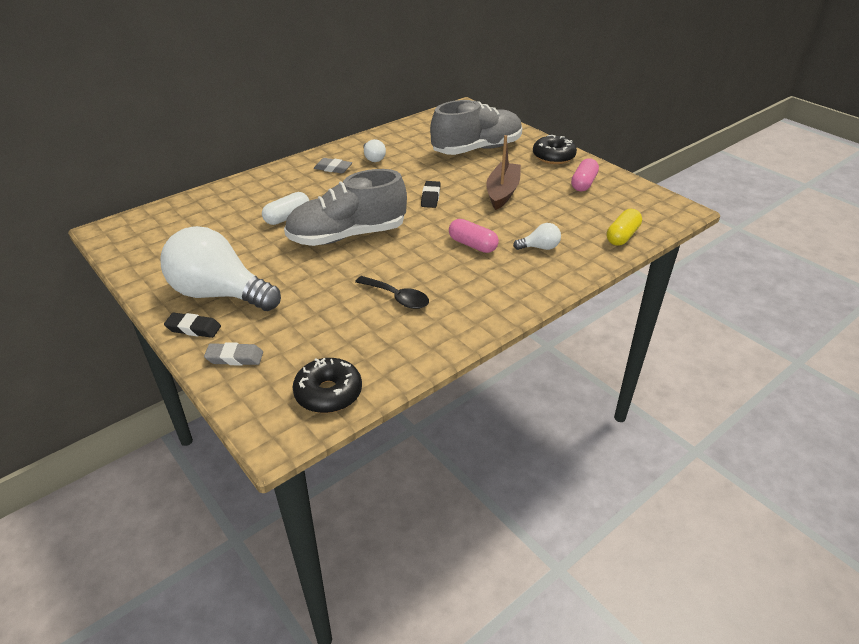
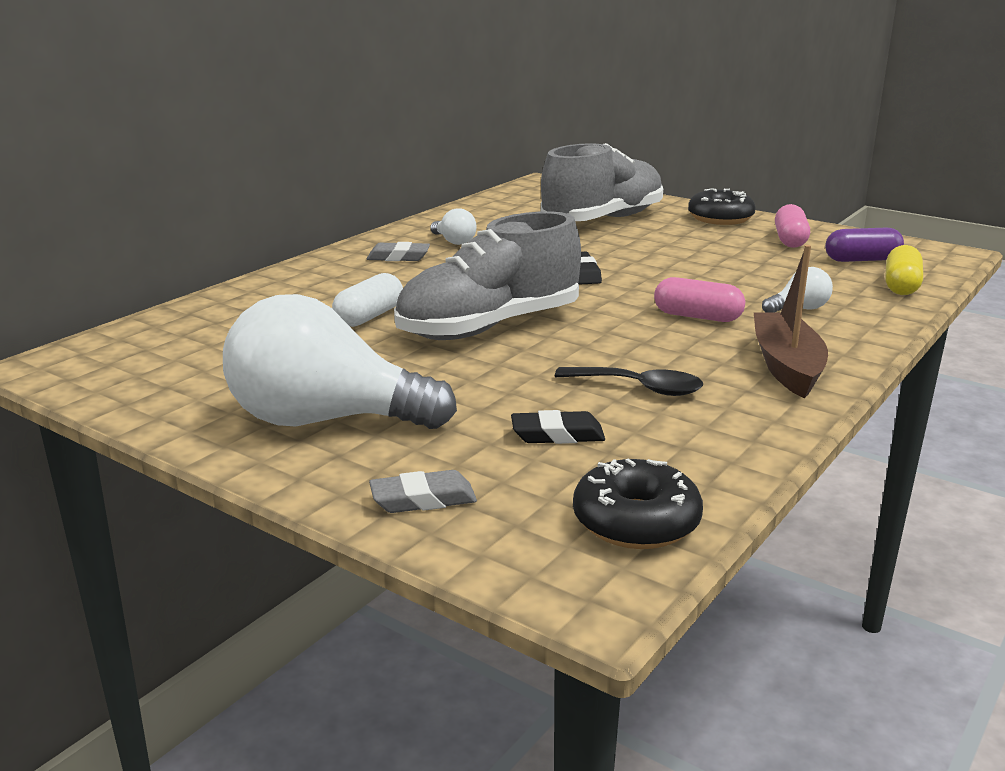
camera: 15 degrees left, 15 degrees down
(193, 328) = (312, 471): black eraser -> black eraser (557, 435)
(502, 192) = (684, 258): brown boat -> brown boat (786, 366)
(616, 208) = (861, 260): none -> purple capsule

